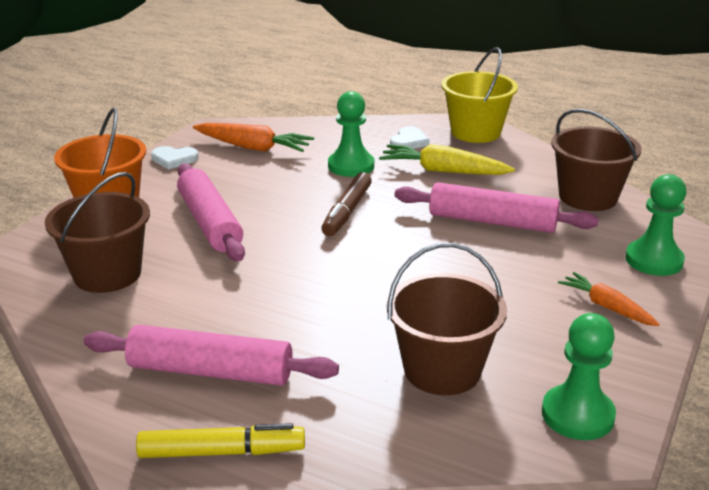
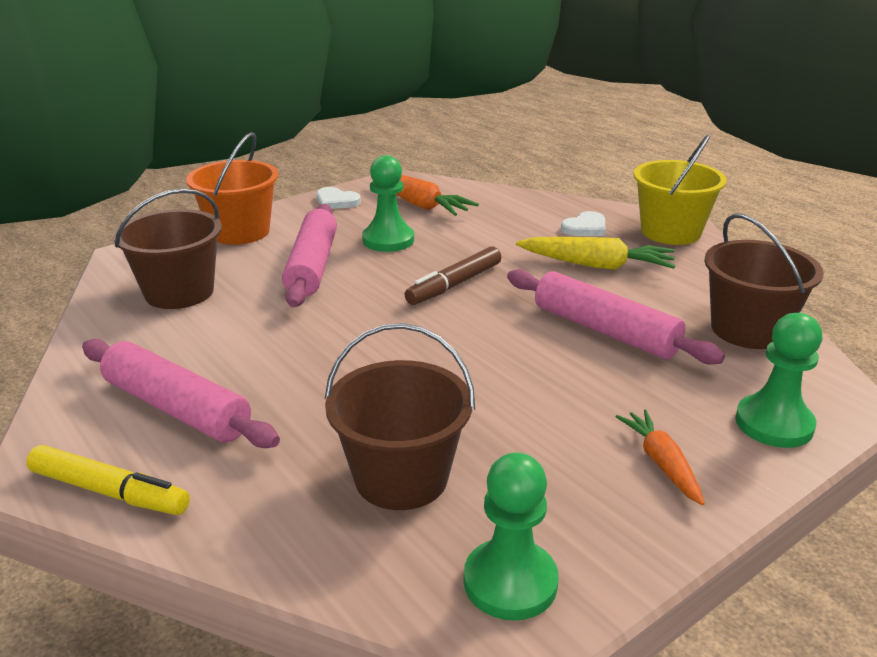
camera: 25 degrees right, 0 degrees up
(351, 166) = (500, 240): green pawn -> green pawn (388, 240)
(443, 171) = (596, 265): yellow carrot -> yellow carrot turned 150 degrees clockwise

